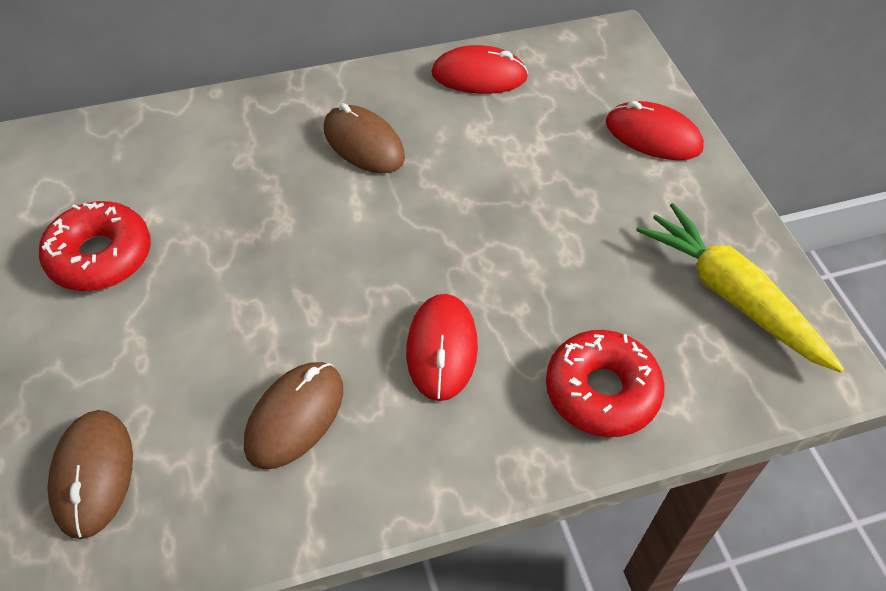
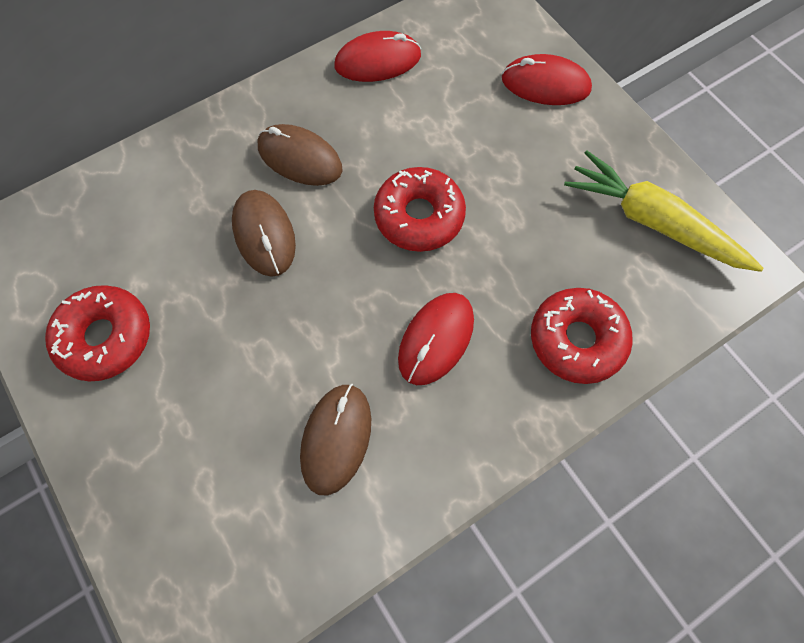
camera: 15 degrees left, 15 degrees up
(93, 474) = (185, 544): brown mouse -> brown mouse (264, 234)
(441, 349) = (436, 339): red mouse -> red mouse turned 45 degrees clockwise
(468, 226) = (419, 216): none -> red donut

